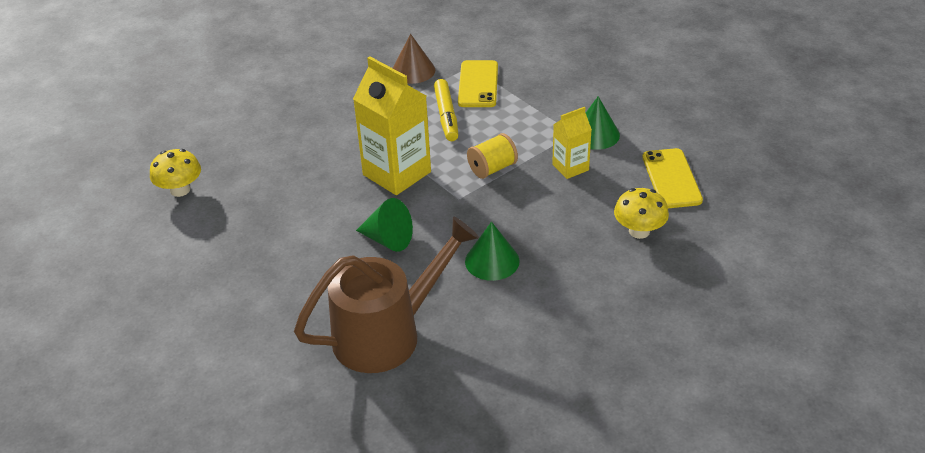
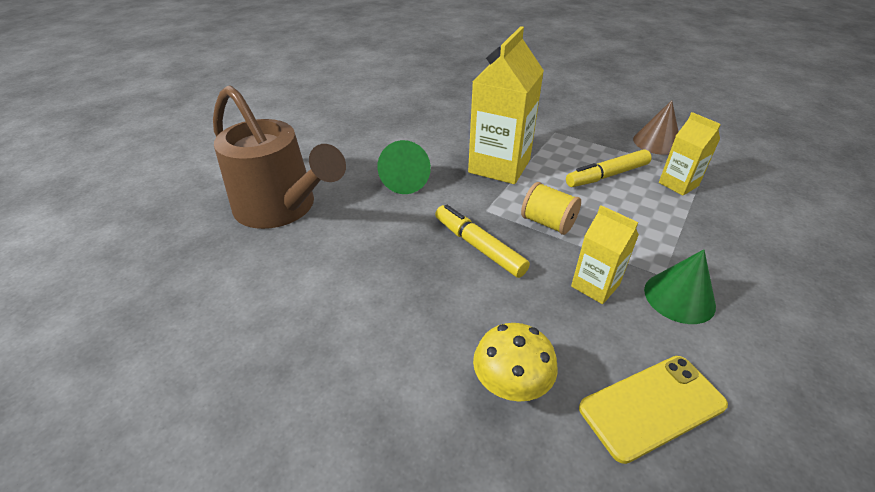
camera: 70 degrees right, 0 degrees up
(180, 190) = (421, 83): yellow mushroom -> none
(478, 84) = (678, 184): yellow phone -> yellow carton
(492, 261) = (400, 253): green cone -> none
(504, 214) = (479, 247): none -> yellow marker

